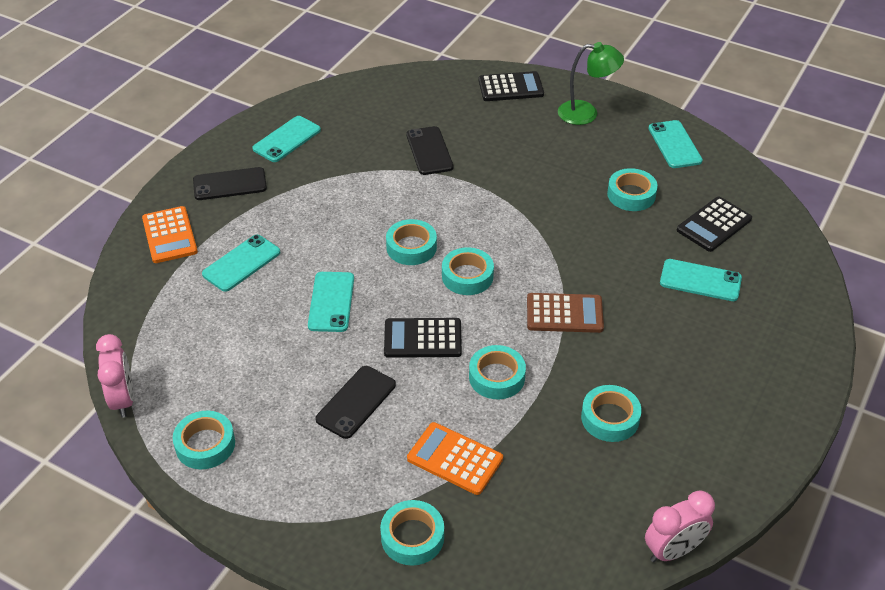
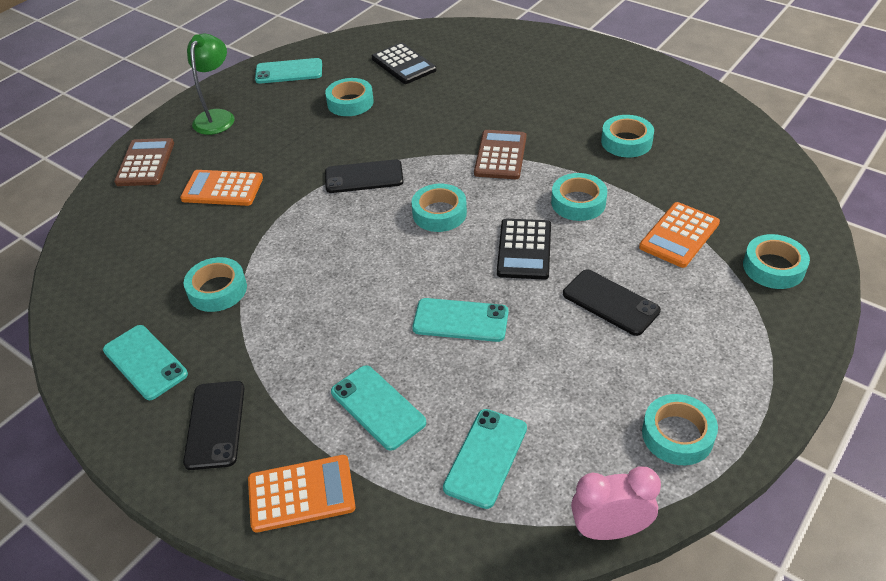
camera: 80 degrees left, 0 degrees up
(411, 247) = (386, 252): turquoise tape -> turquoise tape (217, 290)
(429, 151) = (228, 231): black phone -> black phone (364, 177)
(483, 137) = (222, 189): none -> orange calculator
(510, 87) = (145, 163): black calculator -> brown calculator
(673, 551) = (757, 125): pink clock -> none
(700, 281) = (471, 79): turquoise phone -> turquoise phone (486, 458)

